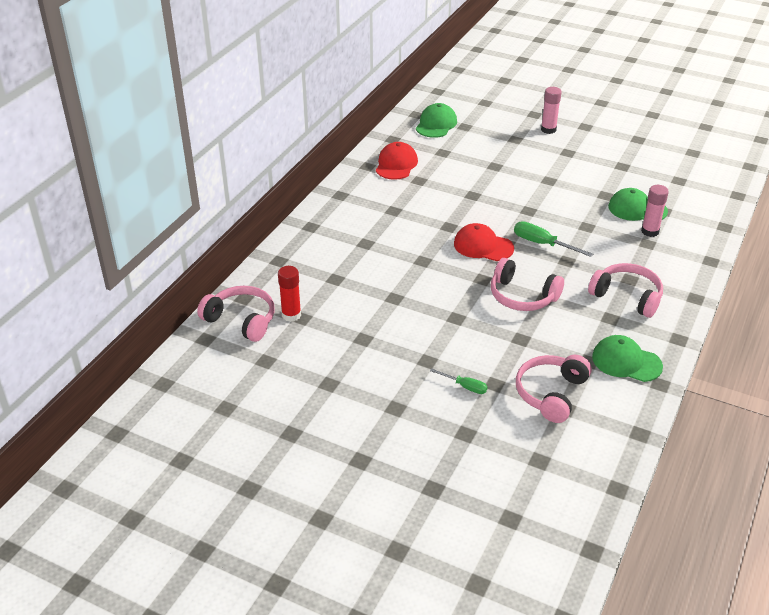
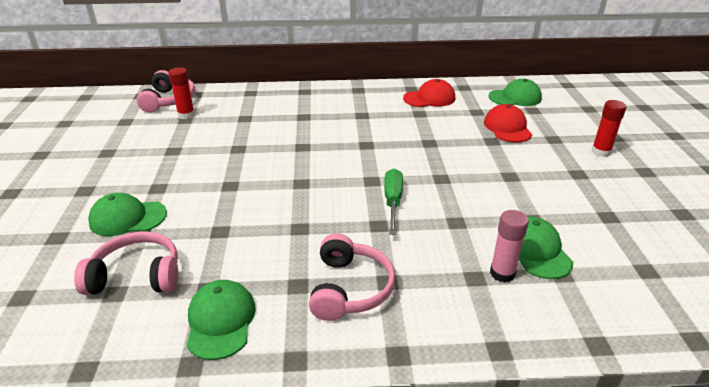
camera: 60 degrees right, 5 degrees down
(465, 386) = (127, 218): green screwdriver -> green cap
(483, 246) = (354, 169): red cap -> red cap (507, 128)
(522, 296) = (291, 213): pink headphones -> none
(548, 129) = (601, 152): pink glue stick -> red glue stick

